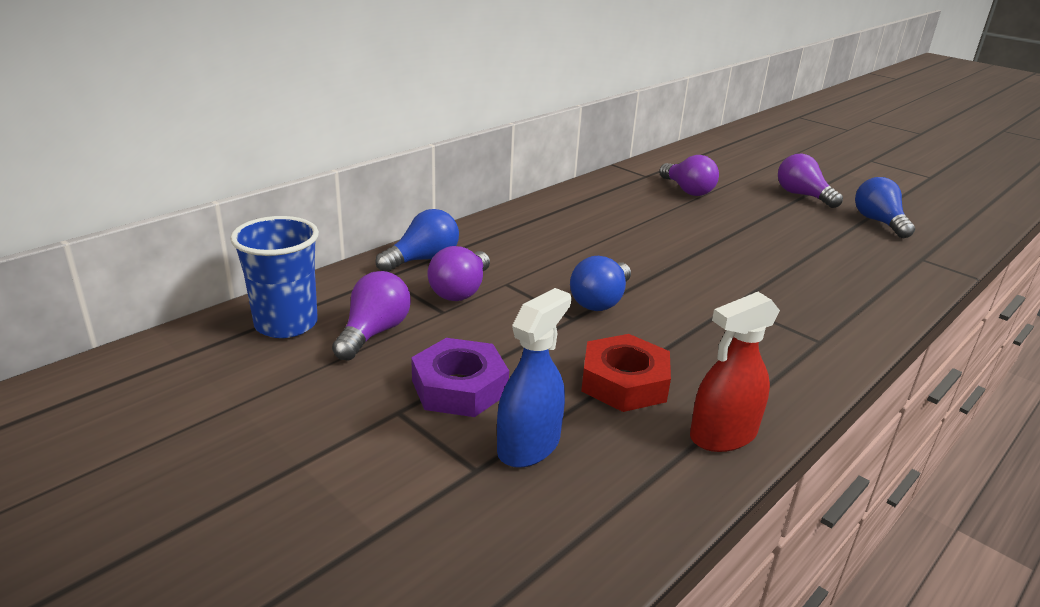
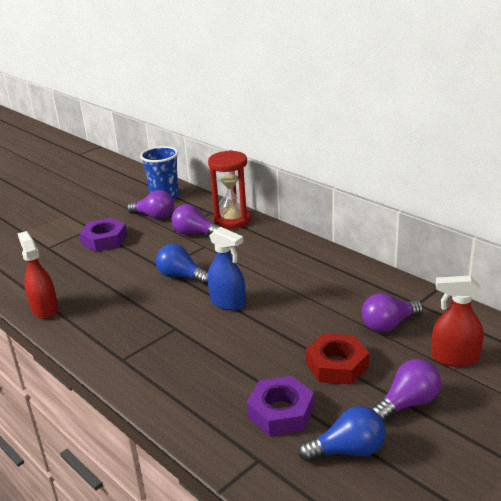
camera: 95 degrees right, 0 degrees up
(423, 260) = (232, 220): blue light bulb -> red hourglass
(529, 445) = (57, 258): blue spray bottle -> blue spray bottle (228, 302)
(624, 382) = (96, 282): red nut -> red nut (337, 365)
(730, 173) = (454, 358): none -> red spray bottle
(850, 246) = (281, 412): none -> purple nut

